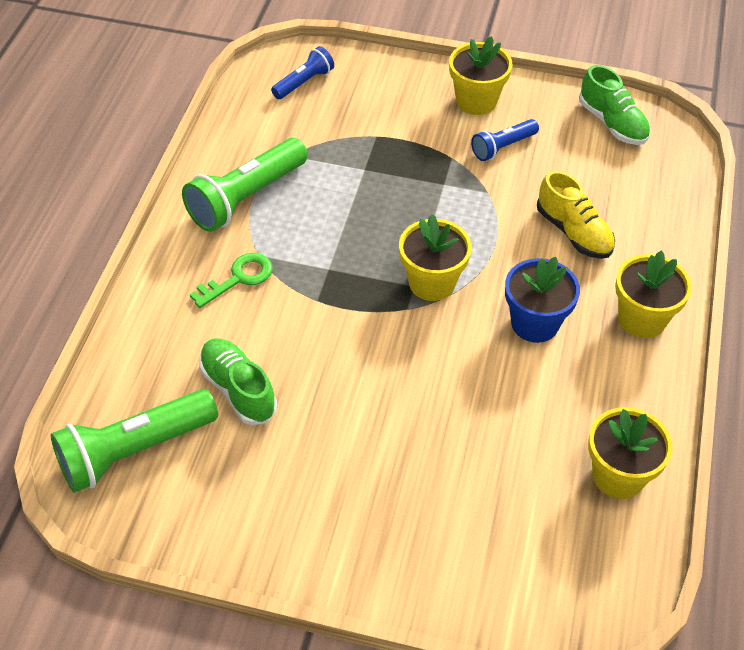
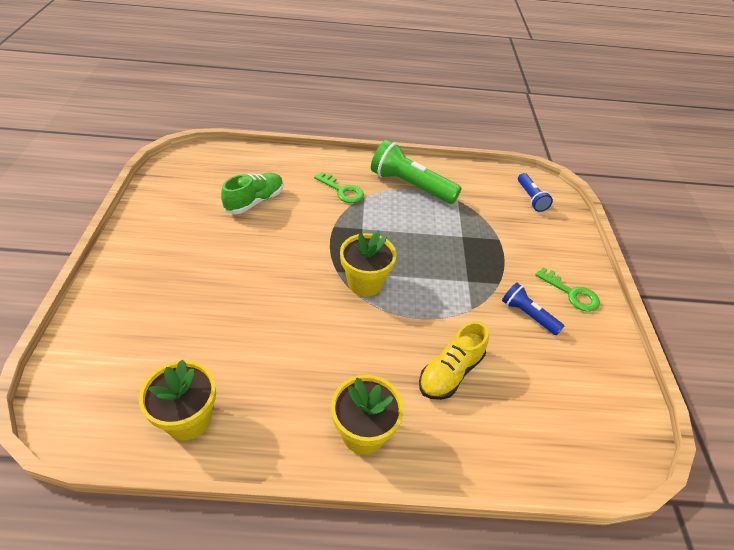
camera: 75 degrees right, 5 degrees down
(134, 451) = (208, 169): green flashlight -> none
(304, 82) = (531, 198): blue flashlight -> blue flashlight turned 45 degrees clockwise
(476, 101) = (572, 293): yellow flower pot -> green key
(535, 323) = (340, 350): blue flower pot -> none
(612, 123) = (606, 398): green shoe -> none

